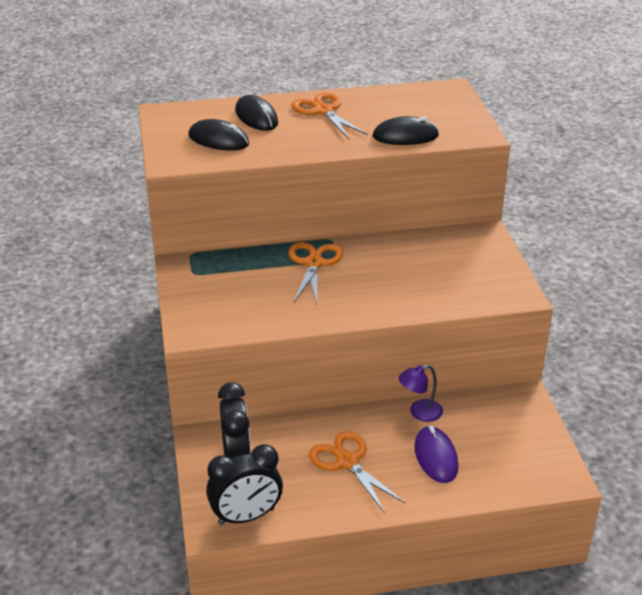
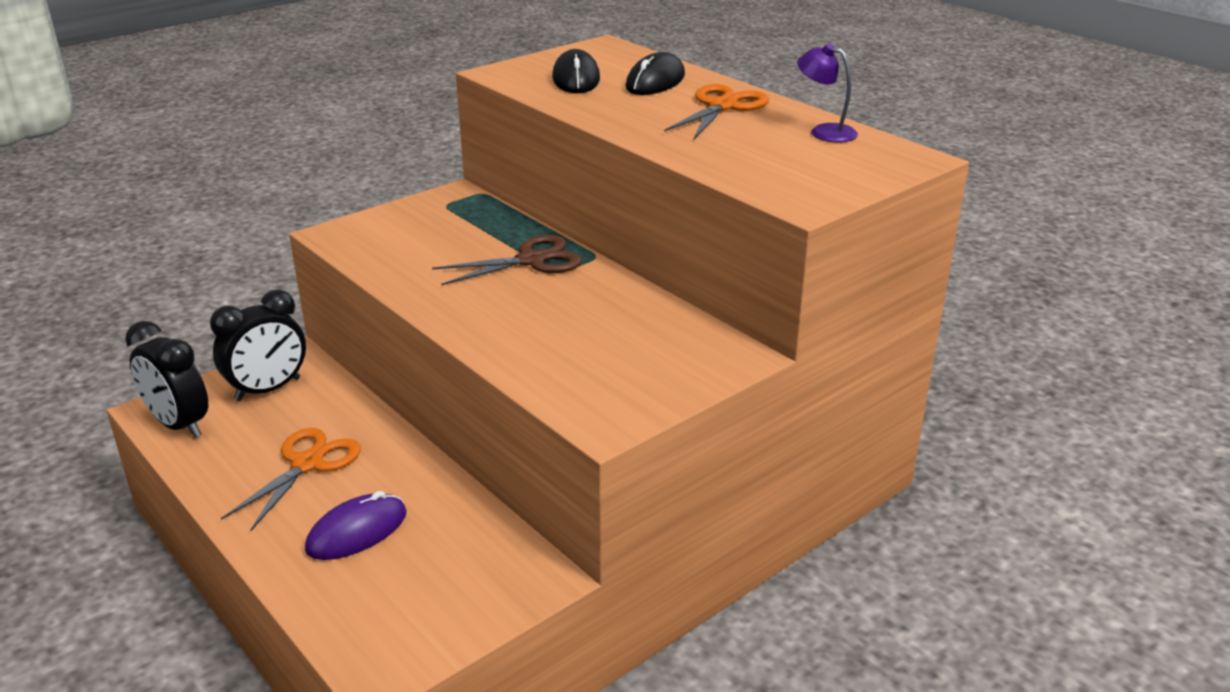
camera: 60 degrees right, 5 degrees down
(313, 263) = (532, 260): orange scissors -> brown scissors
(405, 136) = (725, 161): black mouse -> none
(419, 413) = (439, 491): purple lamp -> purple lamp (824, 132)

